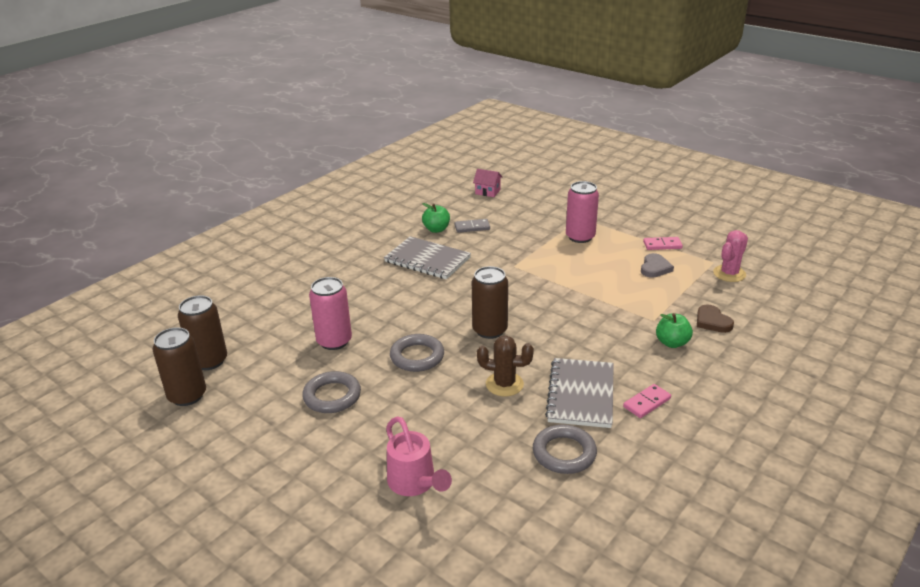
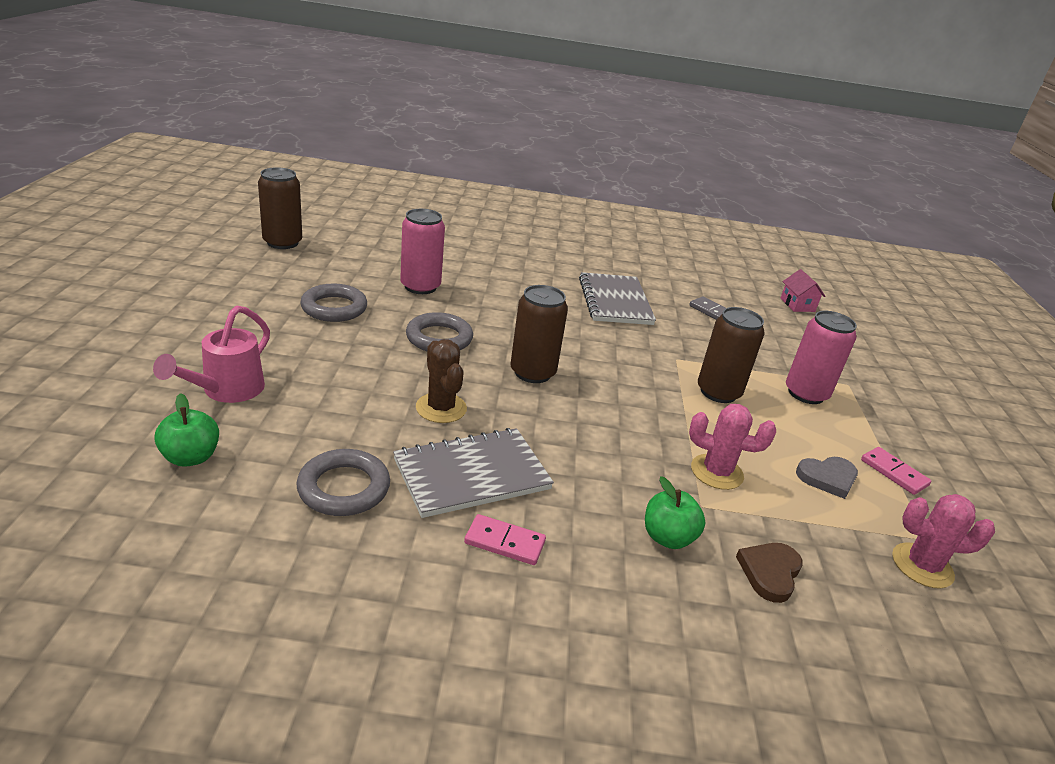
camera: 50 degrees right, 0 degrees up
(209, 361) = (337, 239): brown can -> brown can (718, 392)
(436, 229) = (677, 292): green apple -> green apple (191, 457)
(630, 302) = (716, 472): none -> pink cactus

